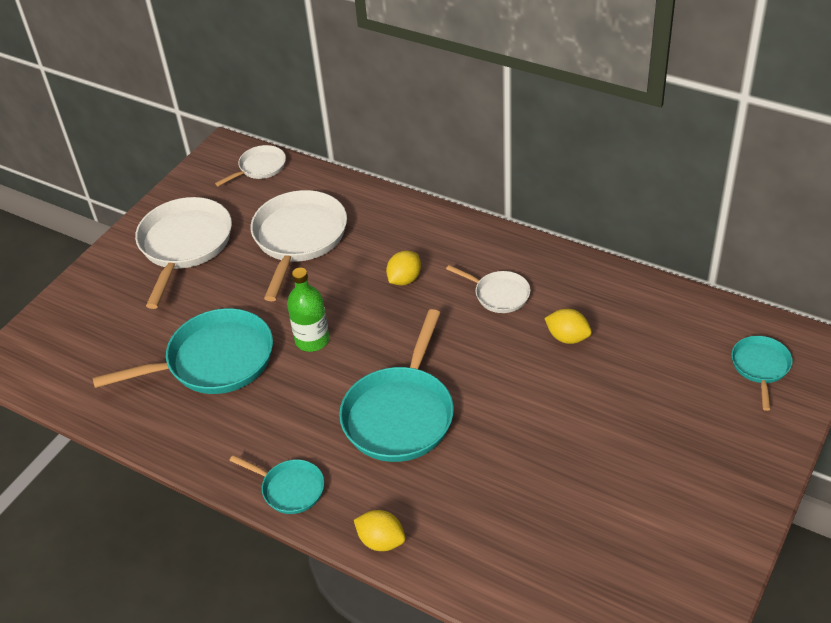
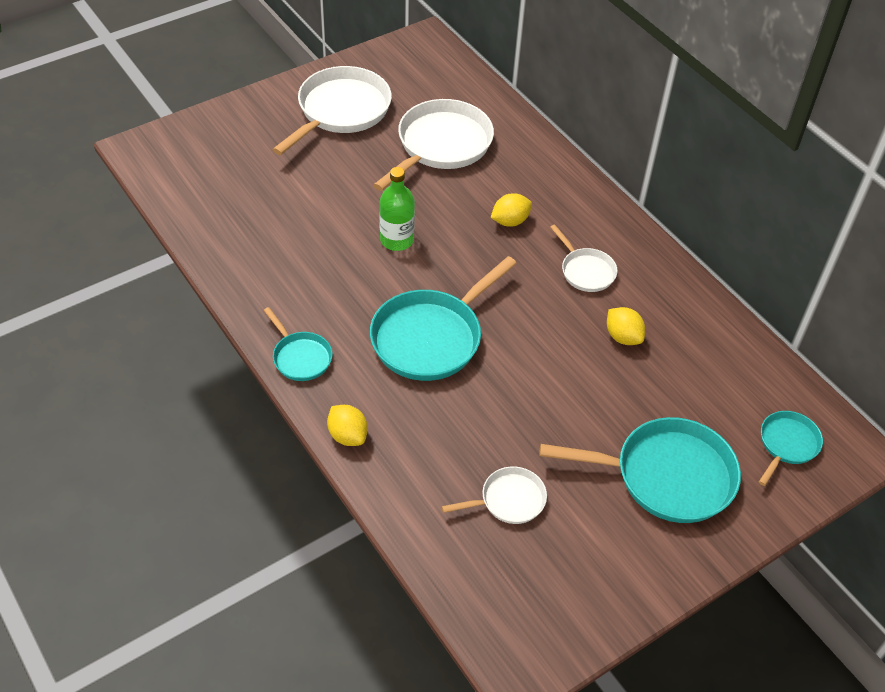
camera: 20 degrees right, 5 degrees up
(213, 361) = (304, 222): turquoise pan -> turquoise pan (666, 476)
(260, 168) = (446, 68): white pan -> white pan (508, 500)

